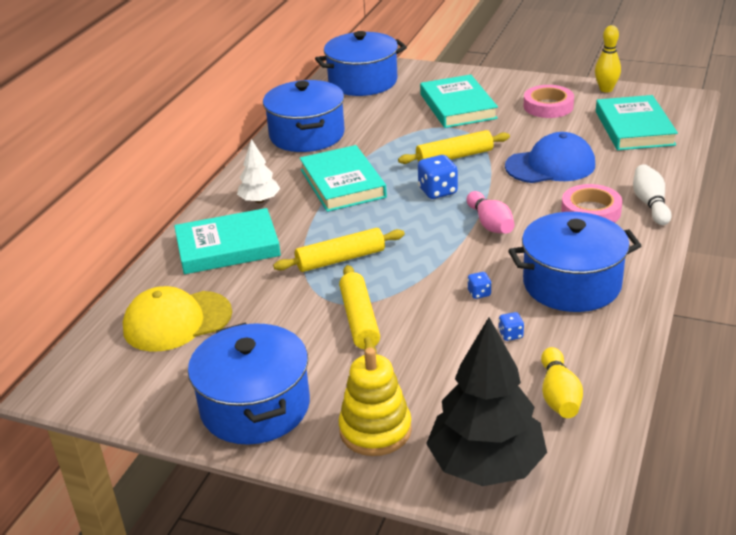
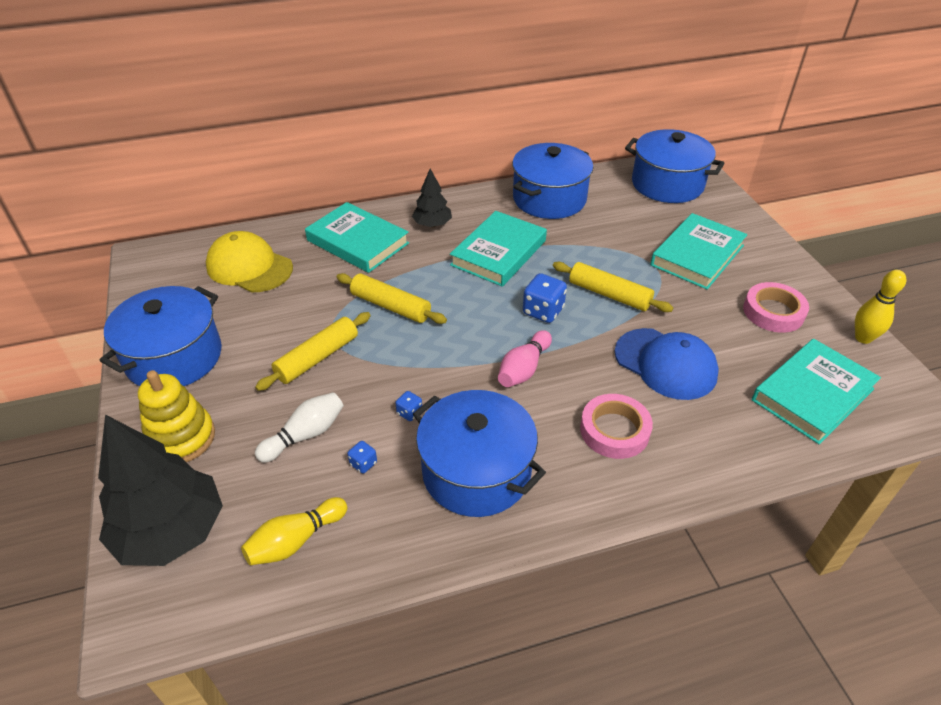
camera: 50 degrees right, 10 degrees up
(259, 200) = (432, 224): white tree -> black tree
(650, 204) = (676, 473): white bowling pin -> white bowling pin (305, 435)

